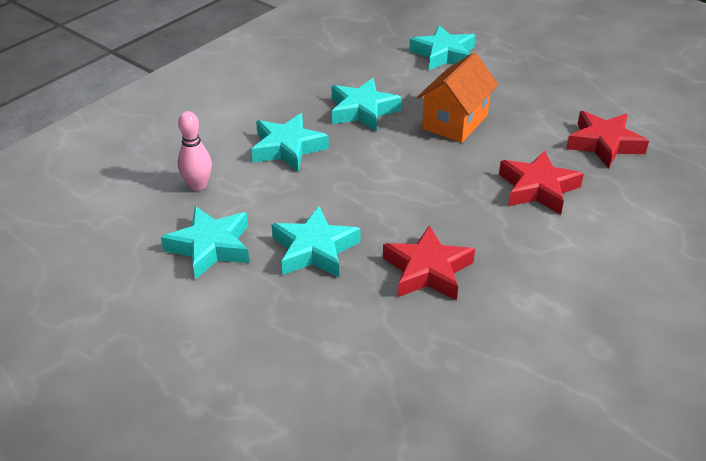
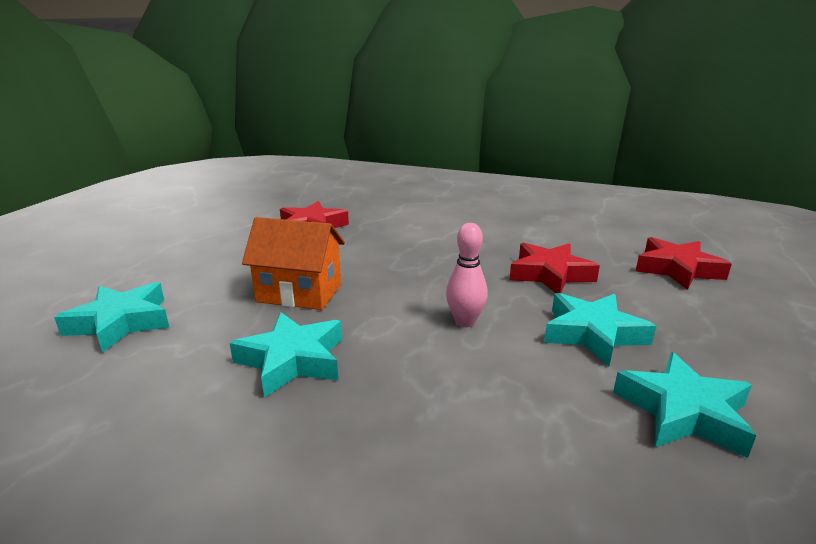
camera: 110 degrees left, 15 degrees down
(198, 185) = (587, 479): pink bowling pin -> pink bowling pin (465, 322)
(288, 148) = (422, 406): turquoise star -> none
(538, 188) = (396, 245): red star -> red star (677, 269)

